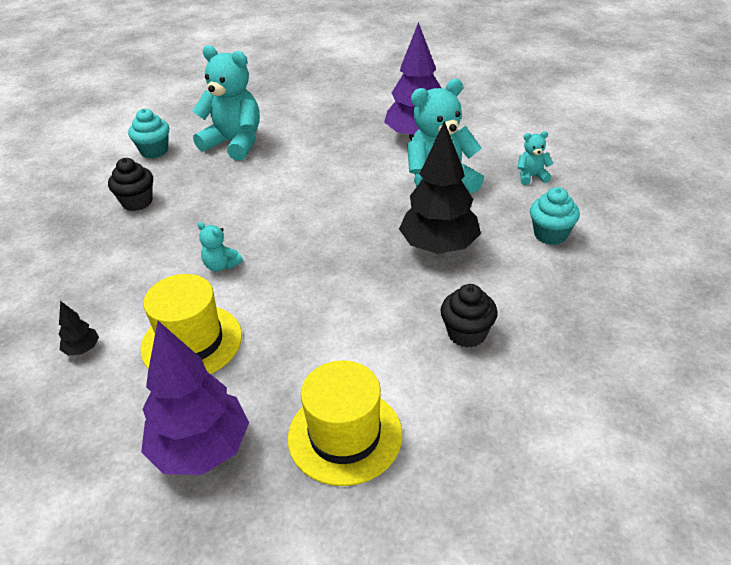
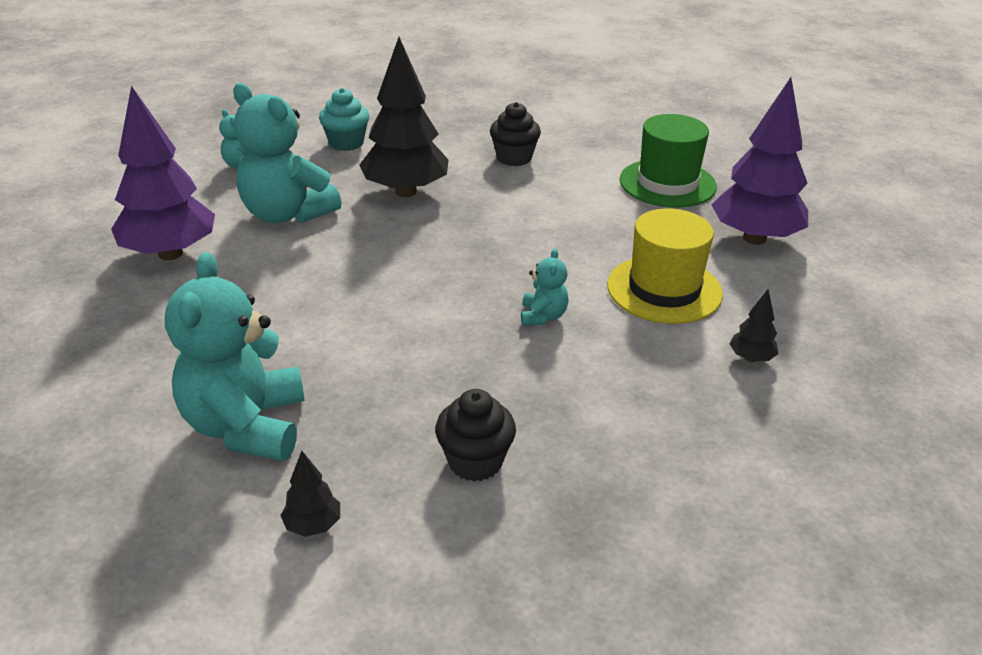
camera: 120 degrees left, 5 degrees down
(154, 151) = (313, 525): turquoise cupcake -> black tree
(345, 435) = (667, 183): yellow hat -> green hat

